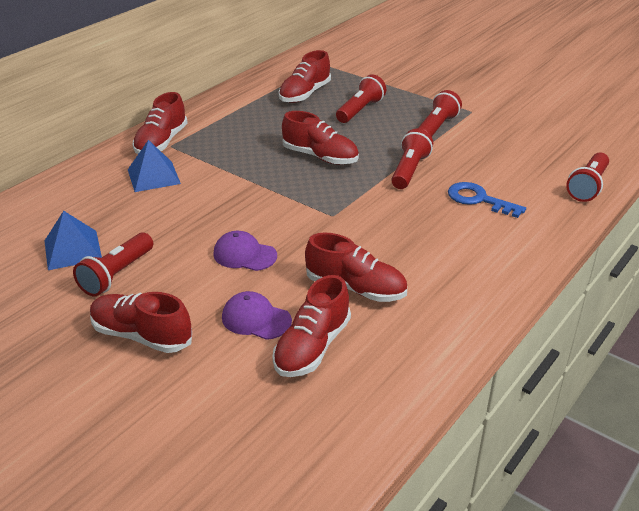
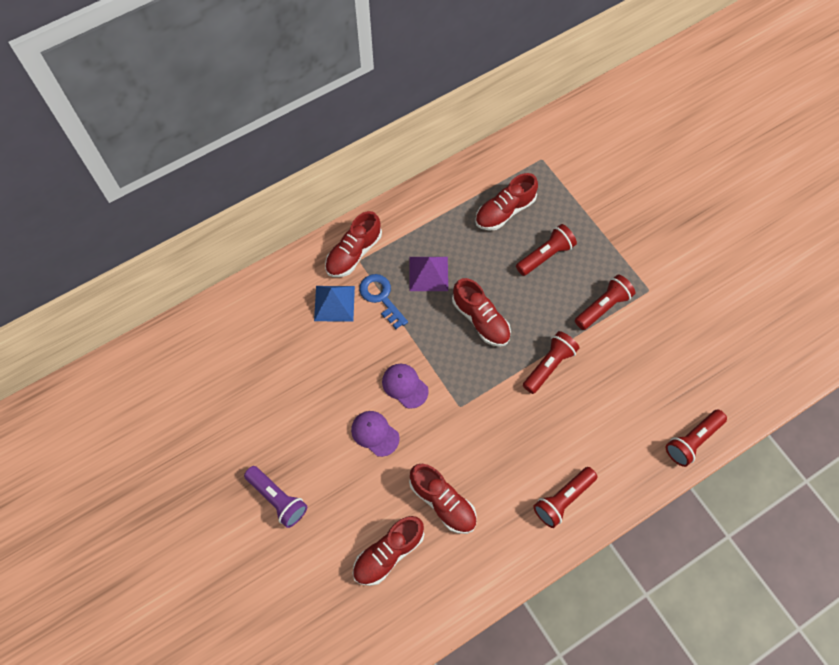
camera: 20 degrees right, 30 degrees up
(72, 250) = (251, 383): blue pyramid -> none
(117, 275) = (276, 425): red flashlight -> red flashlight (563, 499)
(141, 335) = (277, 499): red shoe -> purple flashlight
(249, 140) = (428, 273): none -> purple pyramid
(256, 319) = (360, 510): purple cap -> purple cap (405, 386)
(478, 199) = (588, 426): blue key -> blue key (381, 297)

